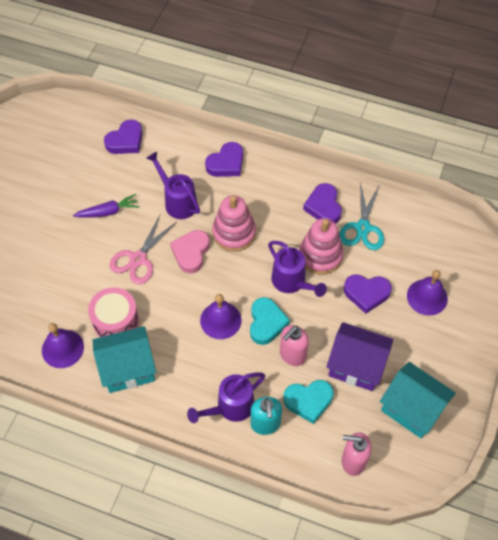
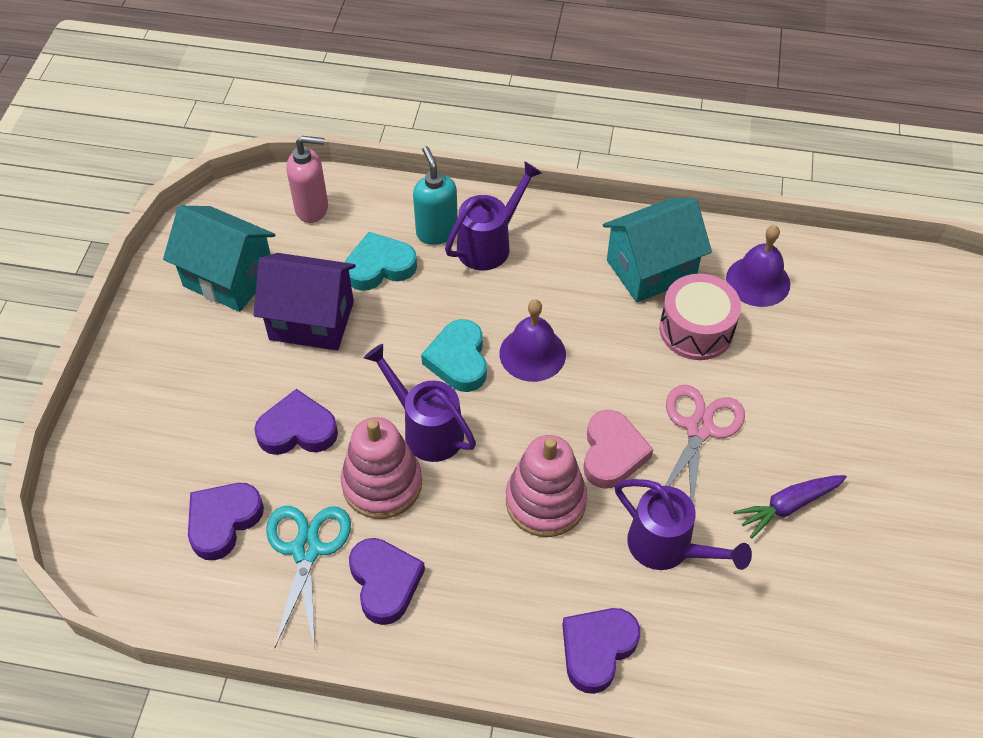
camera: 170 degrees right, 5 degrees down
(125, 141) = (823, 670): purple heart -> purple heart (223, 521)
(292, 355) = (411, 321): pink soap dispenser -> none
(427, 297) = (193, 440): purple bell -> none

